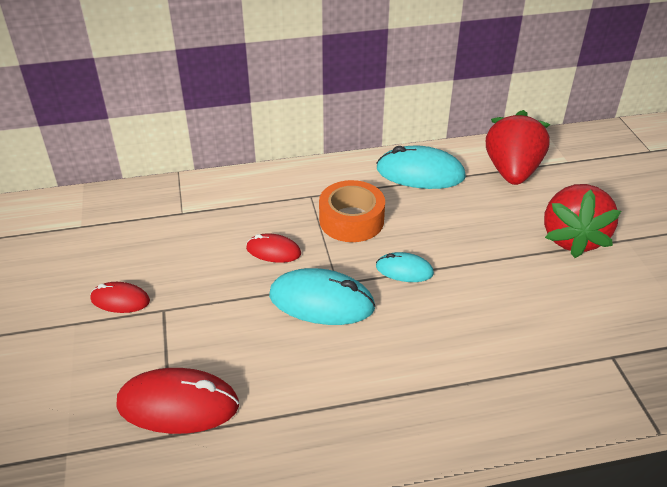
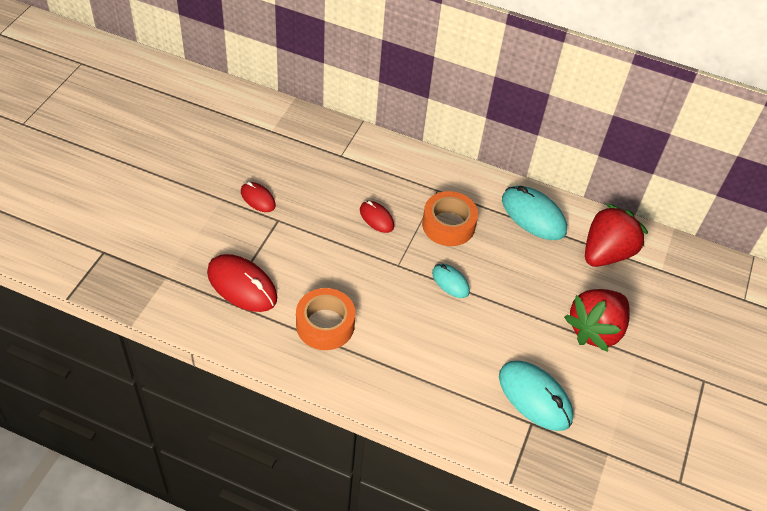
camera: 30 degrees right, 10 degrees up
(316, 389) = (325, 325): none -> orange tape
(321, 301) = (377, 271): turquoise mouse -> turquoise mouse (535, 397)

